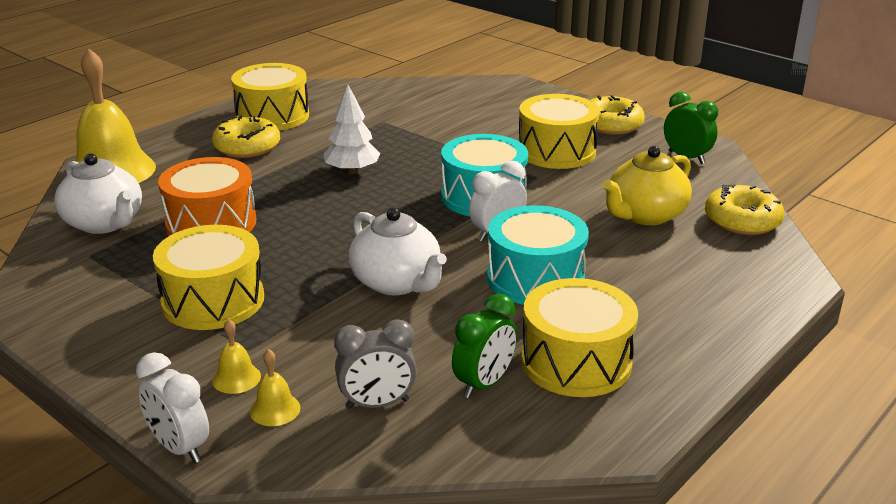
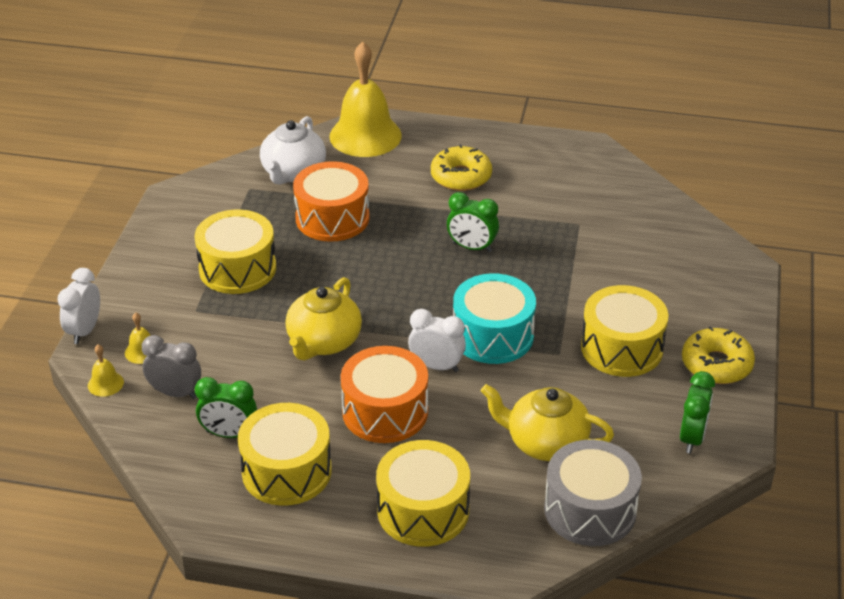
camera: 60 degrees right, 10 degrees up
(236, 378) = (162, 320): yellow bell -> yellow bell (105, 383)
(272, 116) = (528, 162): yellow drum -> yellow drum (423, 510)
(352, 171) = (472, 247): white tree -> green clock
(377, 404) = (175, 393): grey clock -> grey clock turned 150 degrees clockwise
(397, 283) = (323, 342): white teapot -> yellow teapot
(535, 278) = (385, 411): turquoise drum -> orange drum
(742, 221) = (590, 510): yellow donut -> grey drum

